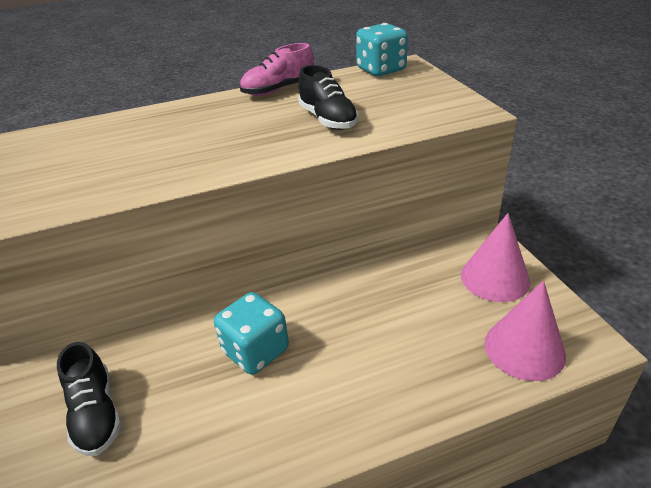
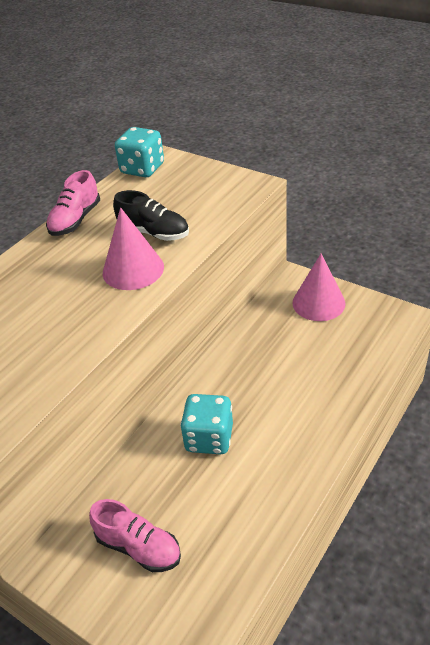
camera: 35 degrees left, 5 degrees up
(96, 413) = (138, 547): black shoe -> pink shoe
(524, 349) = (372, 340): pink cone -> pink cone (133, 269)

